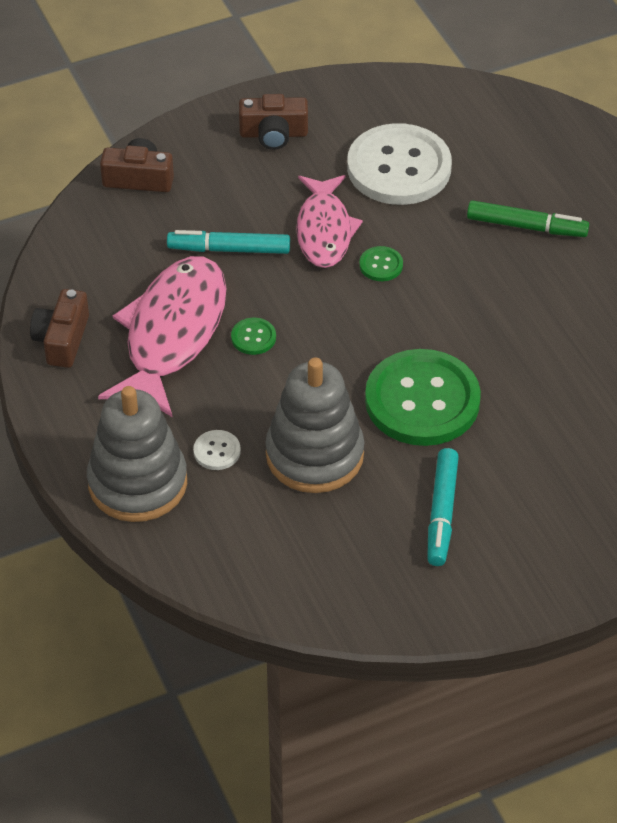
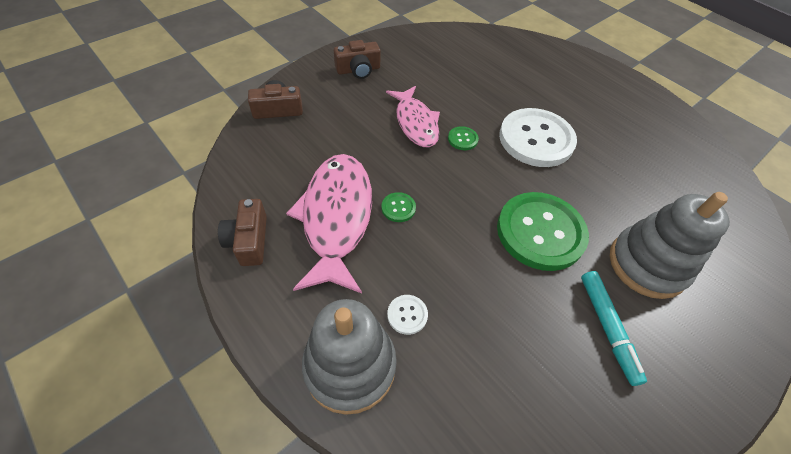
camera: 20 degrees left, 5 degrees up
(229, 249) = (356, 146): turquoise marker -> none
(314, 455) = (486, 298): grey stacking toy -> grey stacking toy (647, 264)
(399, 168) = (444, 78): white button -> white button (536, 139)
(526, 226) = (537, 100): green marker -> none

